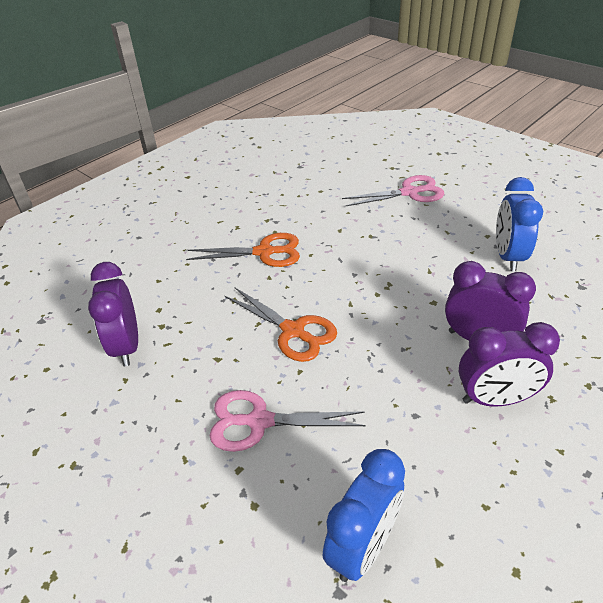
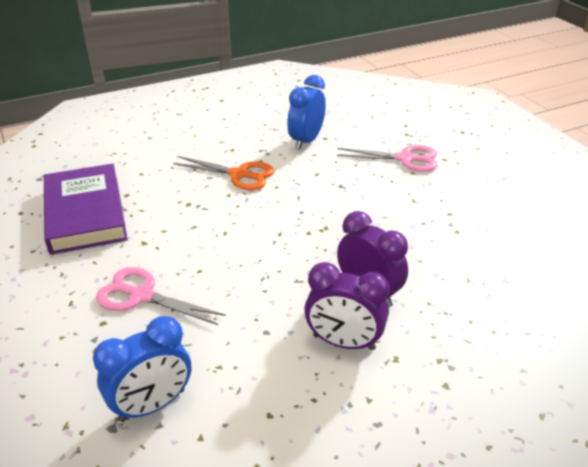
camera: 20 degrees right, 5 degrees down
(127, 346) = (85, 214): purple clock -> purple book
(293, 331) = (216, 240): orange scissors -> none
(508, 256) = (454, 236): blue clock -> blue clock (306, 141)

